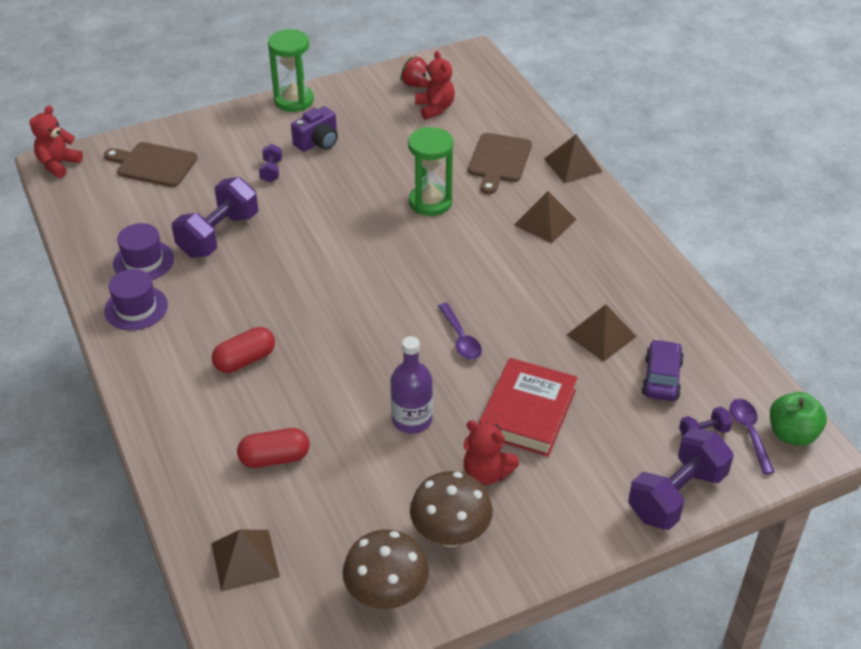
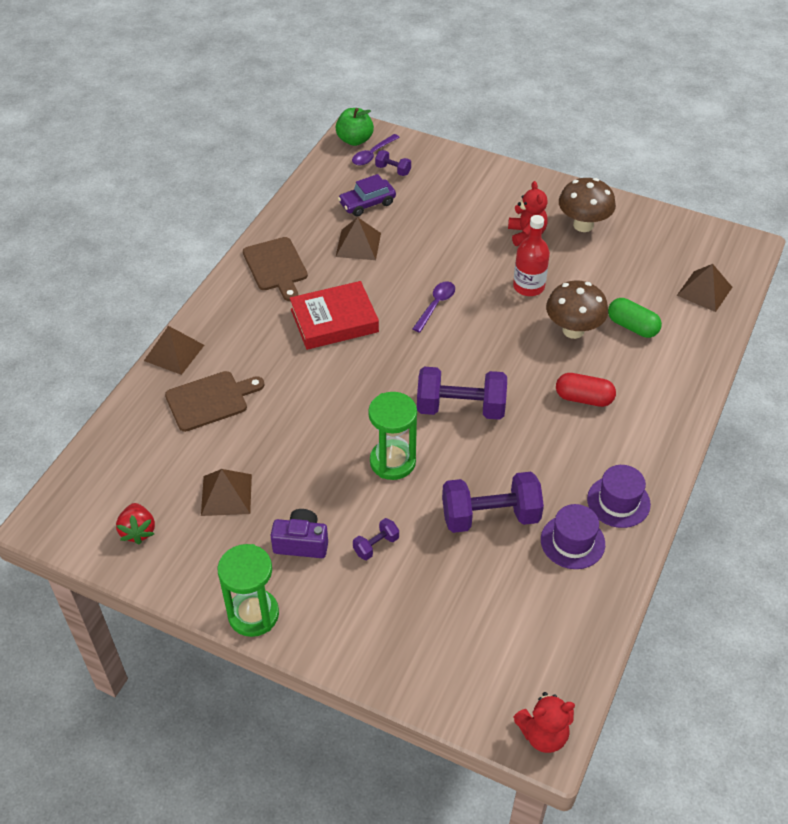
camera: 130 degrees left, 5 degrees up
(153, 164) = (459, 648): brown cutting board -> brown cutting board (276, 267)
(274, 458) = (632, 326): red capsule -> green capsule
(386, 595) = (647, 226): brown mushroom -> brown mushroom (573, 330)
(412, 420) = (528, 286): purple bottle -> red bottle
(430, 202) = (309, 409): green hourglass -> green hourglass (392, 462)
(435, 108) = (168, 491): red teddy bear -> none
(527, 412) = (462, 242): red book -> red book (334, 321)
(545, 222) = (266, 330): brown pyramid -> brown pyramid (226, 495)
(676, 495) = (451, 161): purple dumbbell -> purple dumbbell (460, 408)

